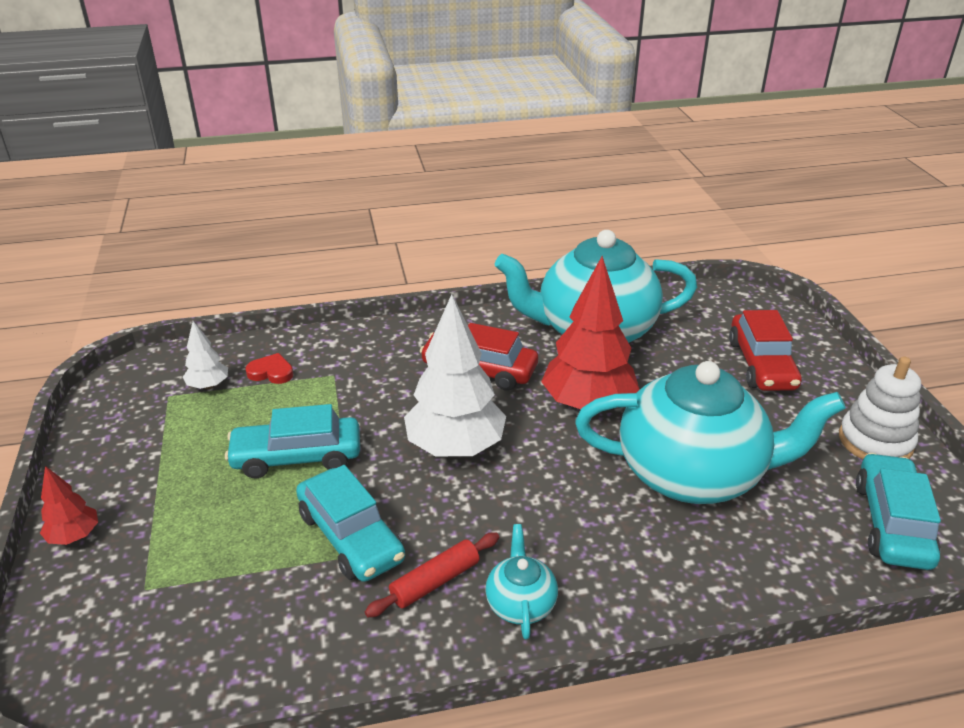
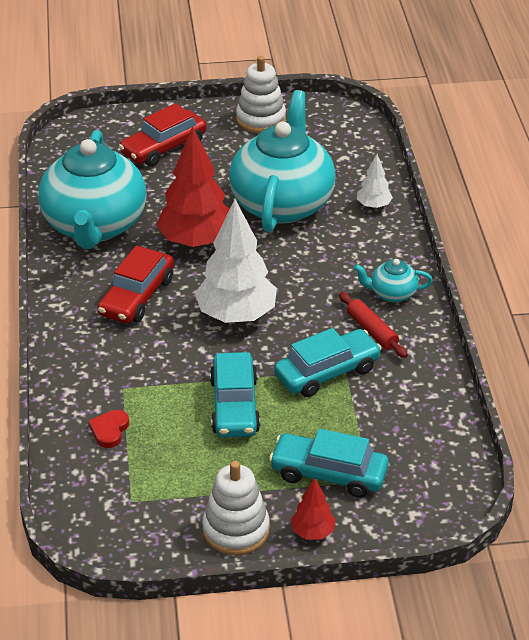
camera: 85 degrees left, 5 degrees up
(102, 472) = (236, 530): none -> white stacking toy
(208, 386) = (122, 473): white tree -> white tree (373, 206)
(761, 364) = (163, 147): red car -> red car turned 135 degrees clockwise
(892, 523) = (336, 133): turquoise car -> turquoise car (329, 474)

